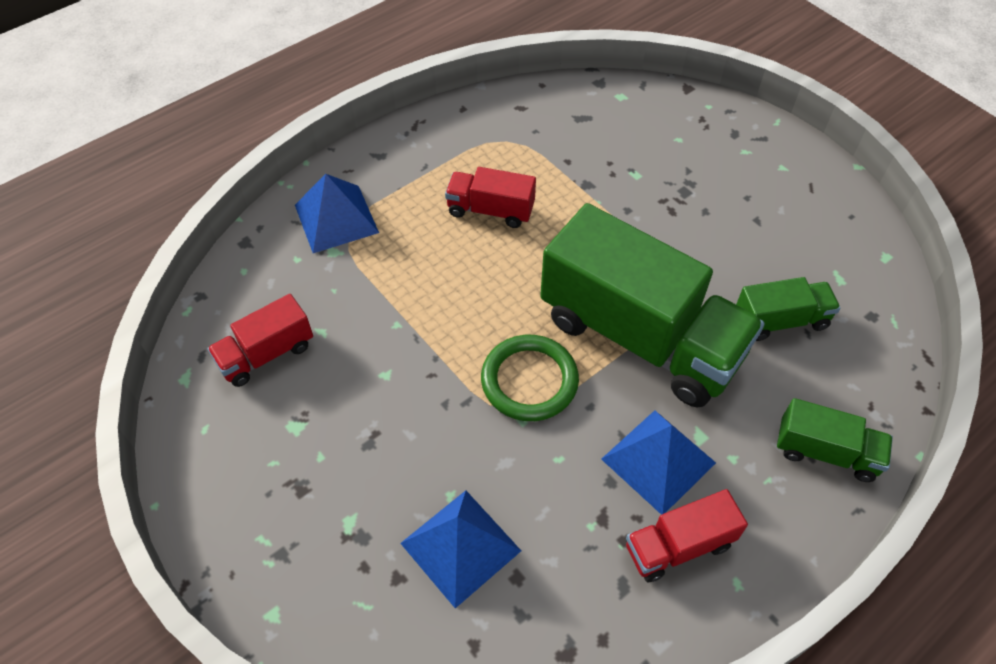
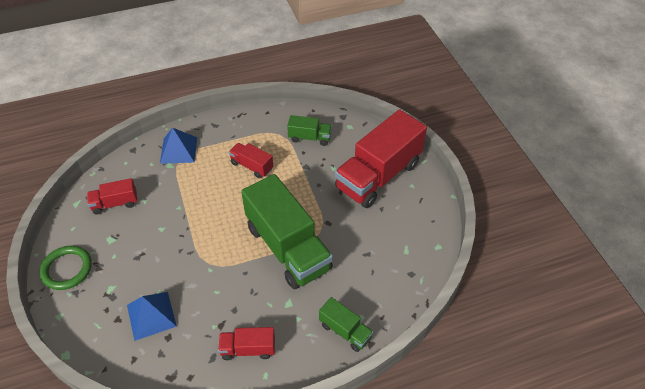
camera: 20 degrees right, 5 degrees down
(529, 380) = (223, 252): green ring -> green ring (67, 269)
(658, 461) = (261, 308): blue pyramid -> none
(719, 166) = (378, 176): none -> red truck
(780, 320) = (362, 261): green truck -> green truck (309, 138)

